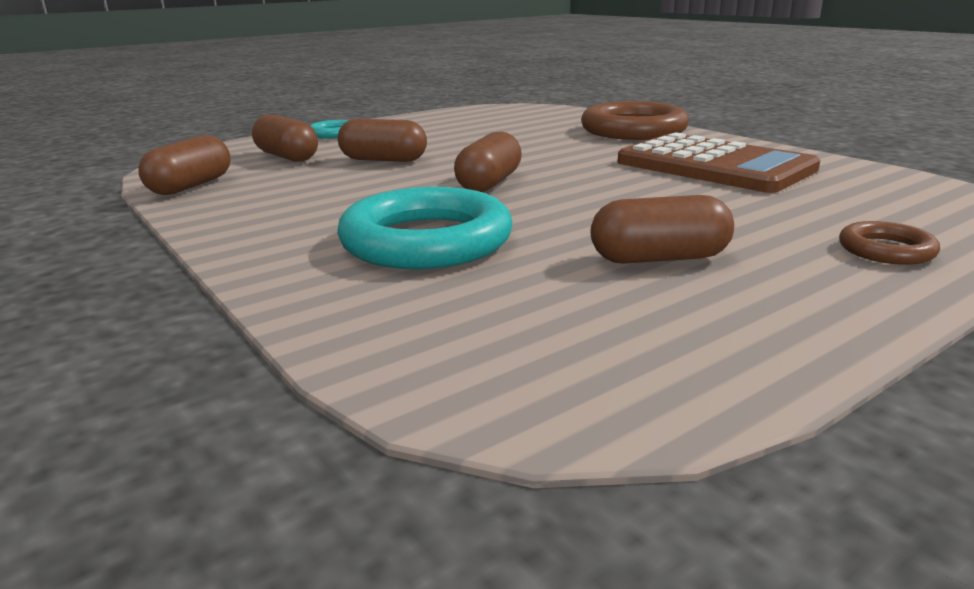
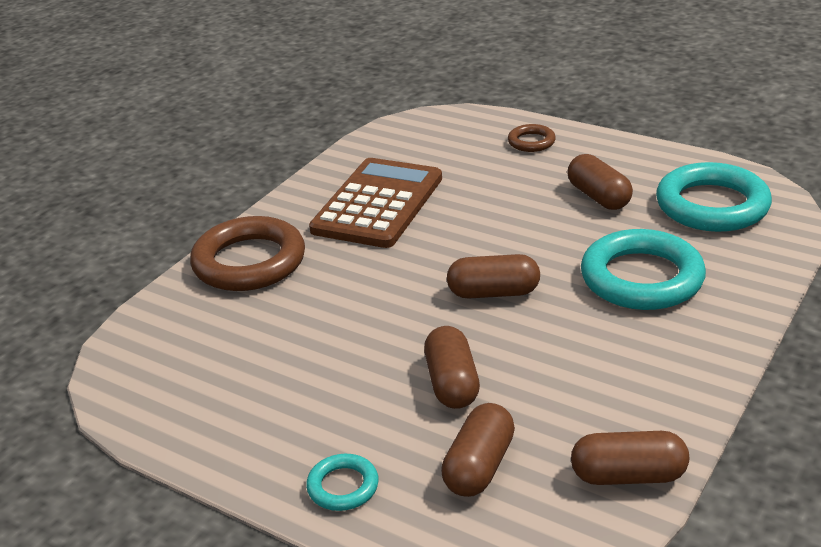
camera: 110 degrees left, 10 degrees up
(561, 332) = (712, 205): none -> turquoise ring

